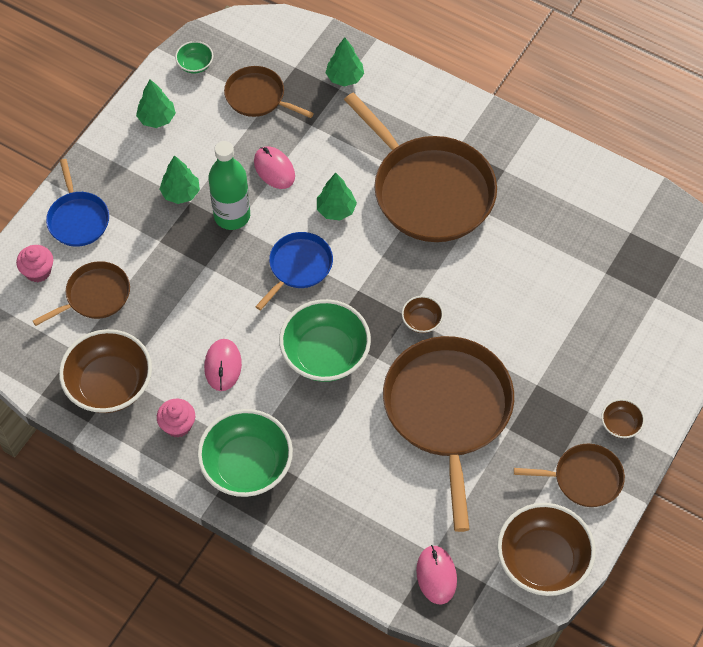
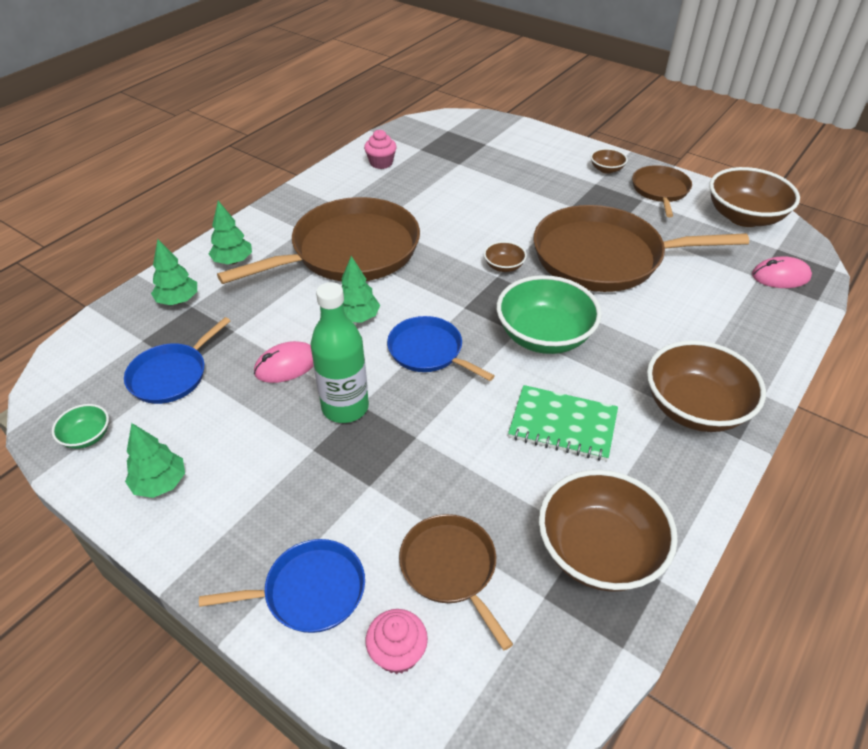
camera: 85 degrees left, 15 degrees down
(178, 425) = (651, 473): pink cupcake -> pink cupcake (381, 163)
(181, 193) = (296, 459): green tree -> green tree (233, 261)
(222, 366) = (562, 425): pink mouse -> green notebook
(247, 465) = (694, 408): green bowl -> brown bowl
(258, 97) = (171, 375): brown pan -> blue pan

